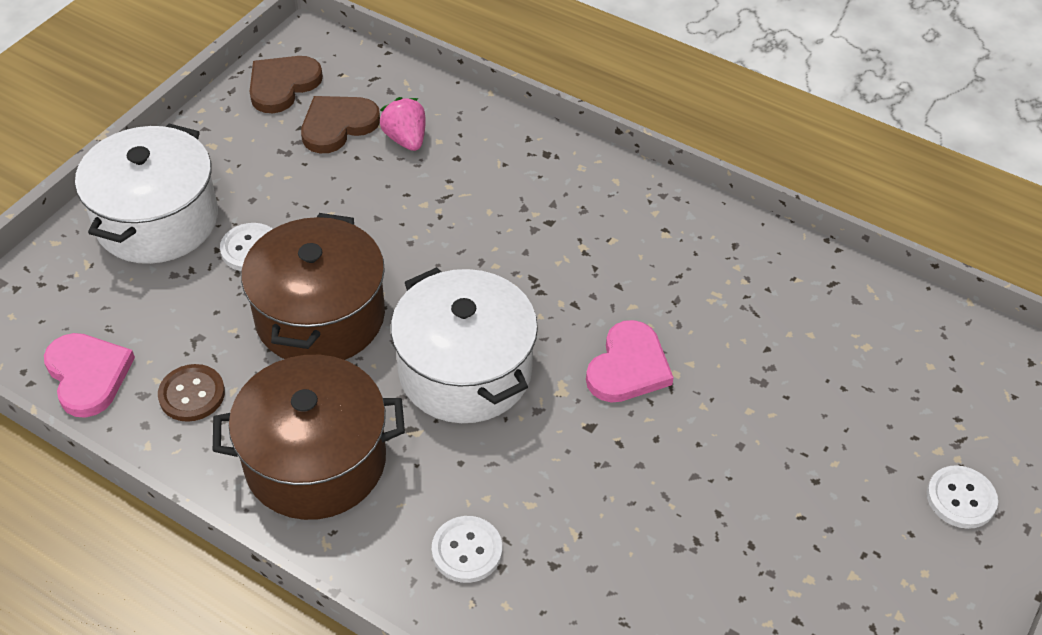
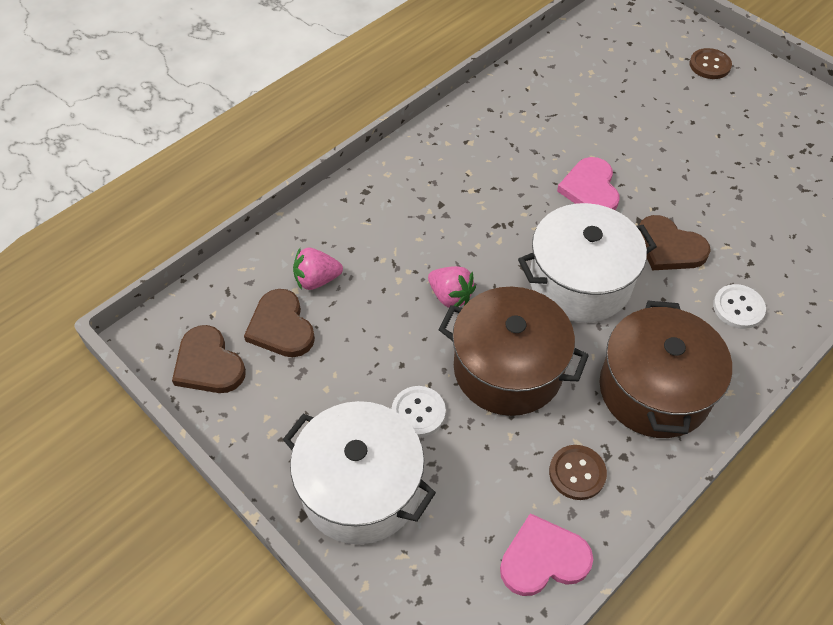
camera: 75 degrees left, 5 degrees up
(411, 251) = (450, 296): none -> pink strawberry
(551, 464) = (669, 247): none -> brown heart
(628, 367) = (590, 189): pink heart -> pink heart turned 135 degrees counterclockwise
(961, 498) = (709, 65): white button -> brown button

